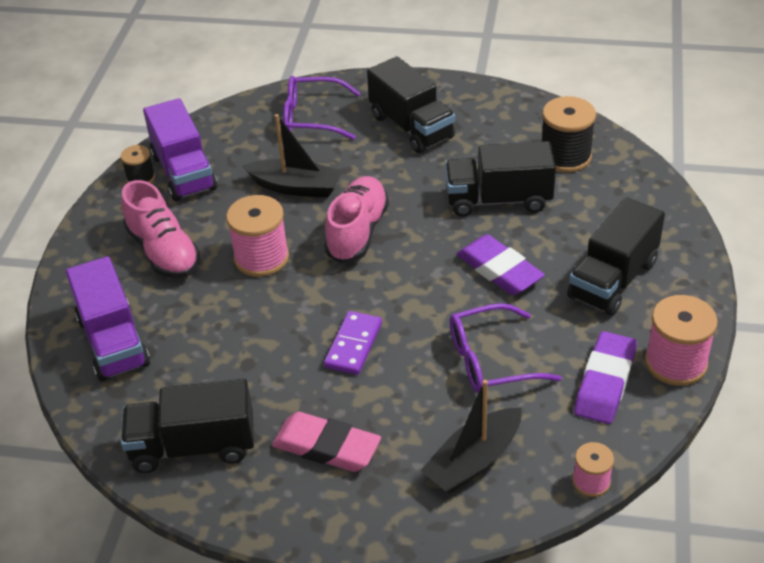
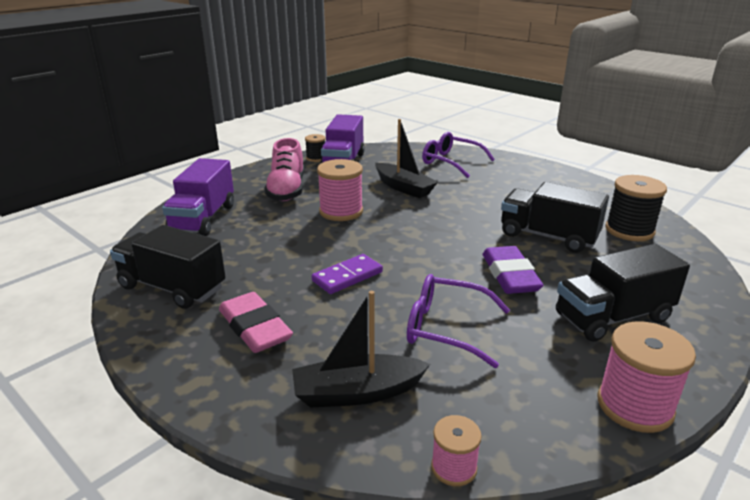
camera: 30 degrees right, 15 degrees down
(357, 232) = (420, 220): pink shoe -> none
(411, 127) = (516, 183): black truck -> none
(605, 382) = (541, 389): purple eraser -> none

